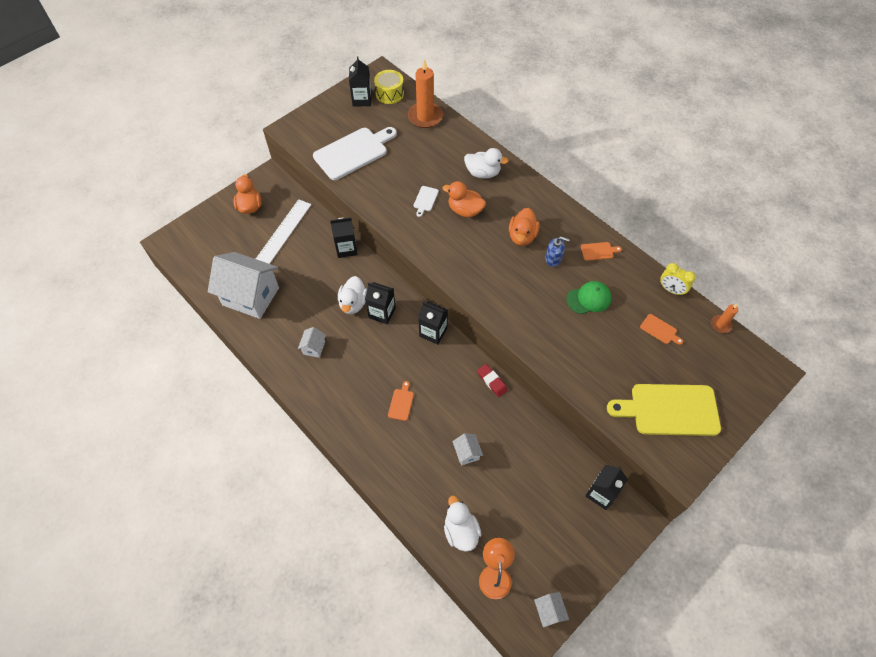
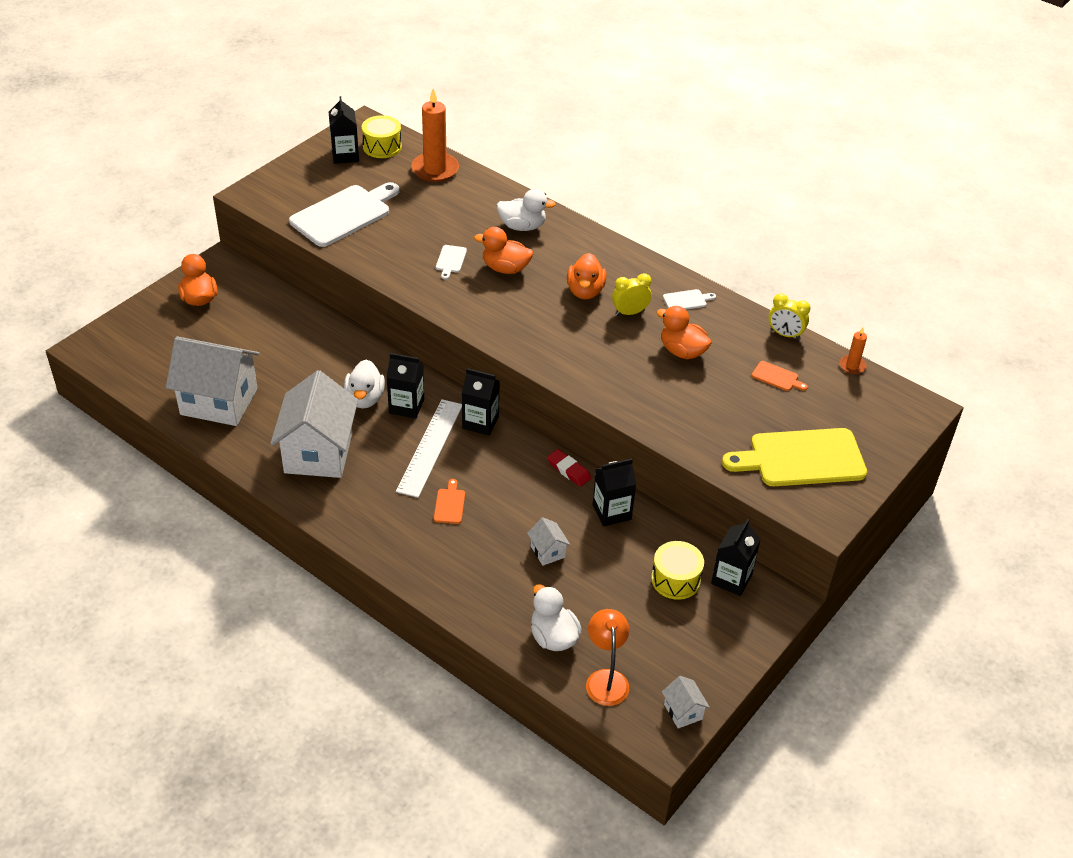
camera: 10 degrees left, 15 degrees down
(282, 233) = (251, 326): white ruler -> white ruler (430, 447)
(314, 348) = (318, 453): white house -> white house, size x2.37
(346, 248) = (345, 337): black carton -> black carton (611, 512)
(553, 259) = (630, 312): blue soap dispenser -> yellow clock
(558, 489) = (675, 579): none -> yellow drum
(589, 299) = (682, 351): green cap -> orange duck
(598, 251) = (686, 300): orange cutting board -> white cutting board

